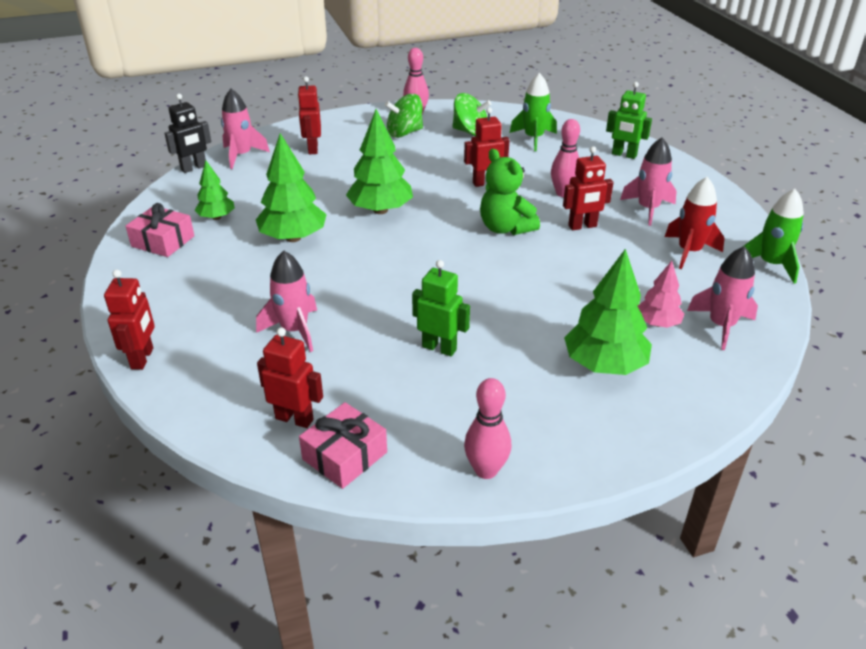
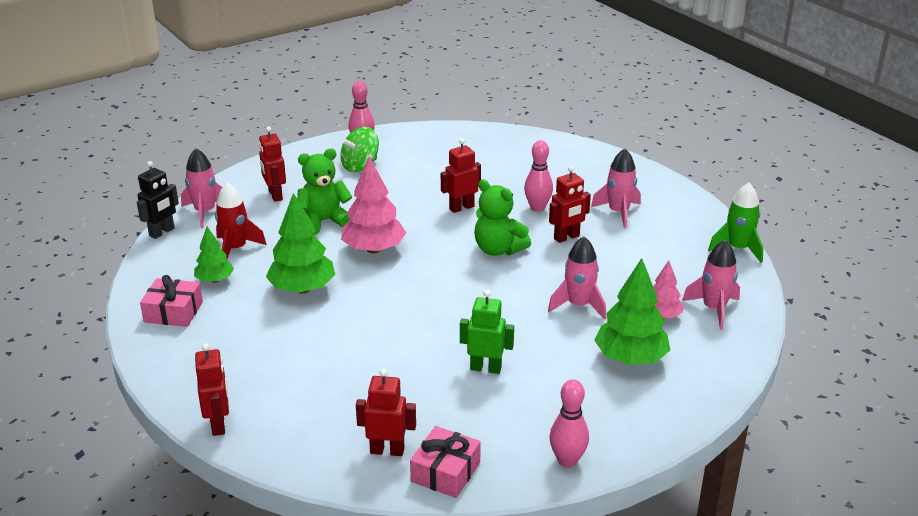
camera: 15 degrees left, 5 degrees down
(294, 330) = (348, 375): pink rocket -> pink rocket (578, 305)
(346, 178) = (324, 221): none -> green teddy bear
(380, 210) = (374, 249): green tree -> pink tree
(470, 132) = (425, 157): green spinning top -> none
(533, 138) = (488, 156): green rocket -> none
(624, 155) = (578, 162): green robot -> none
(689, 252) = (667, 247): red rocket -> red rocket (236, 249)

